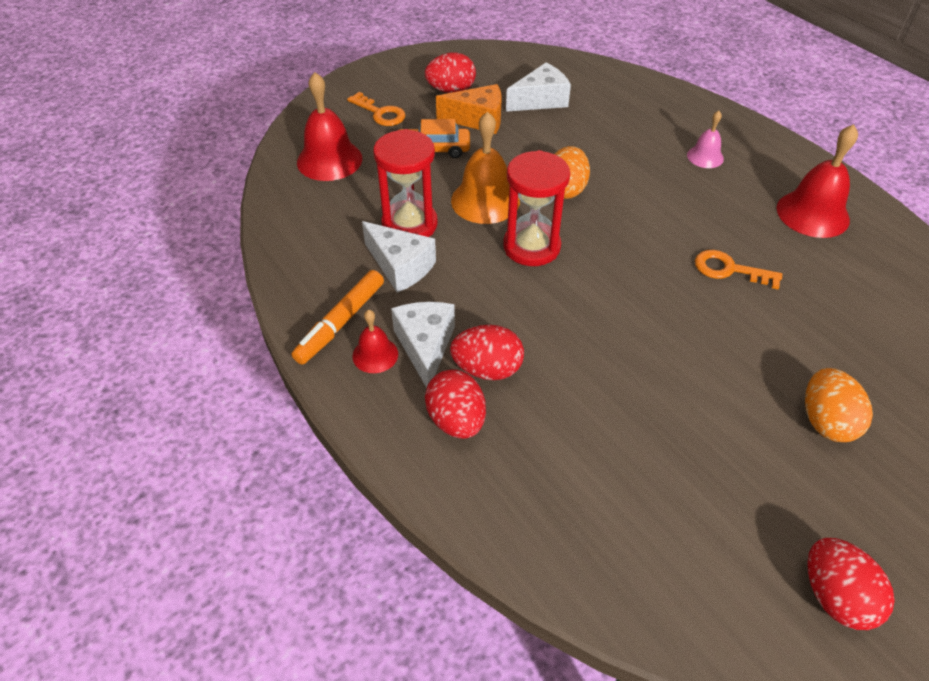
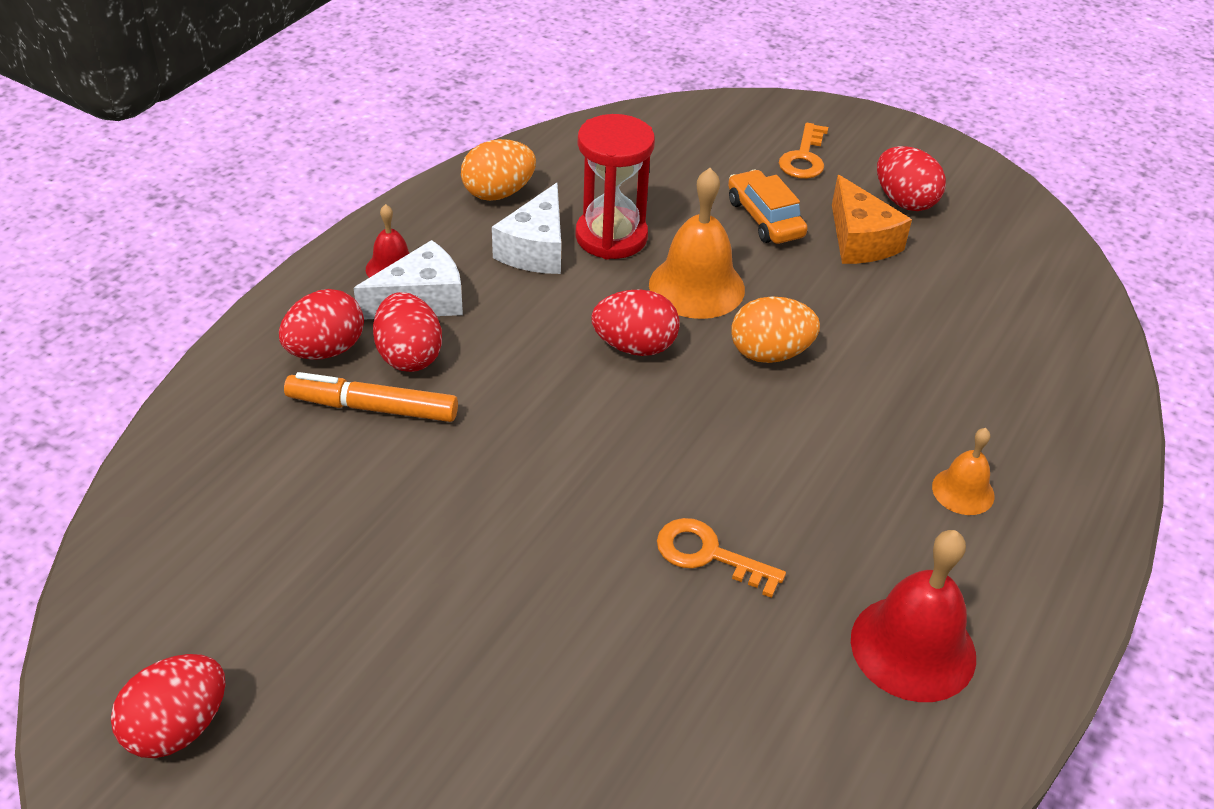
camera: 65 degrees right, 5 degrees down
(329, 160) = (683, 146): red bell -> none
(341, 323) = (426, 231): orange marker -> orange marker (372, 408)
(531, 247) = (634, 346): red hourglass -> red egg
(540, 100) = (956, 287): white cheese -> none
(705, 157) = (963, 491): pink bell -> orange bell
(729, 270) = (709, 555): orange key -> orange key turned 60 degrees counterclockwise
(826, 421) = (457, 698): orange egg -> orange egg (498, 193)

